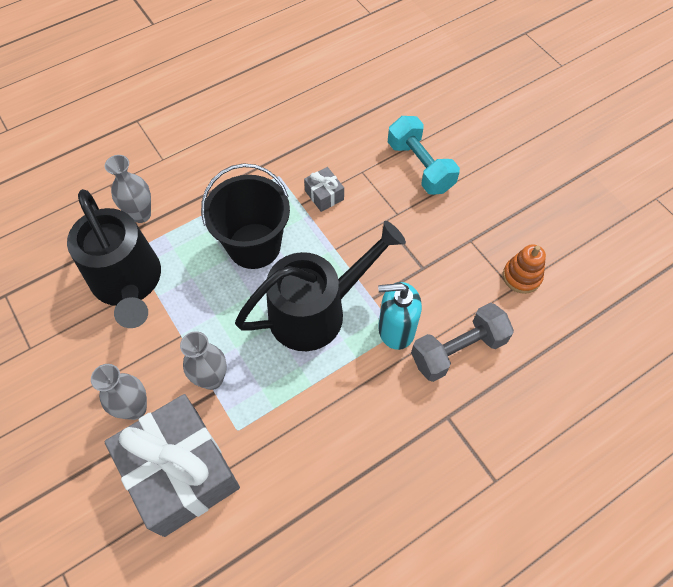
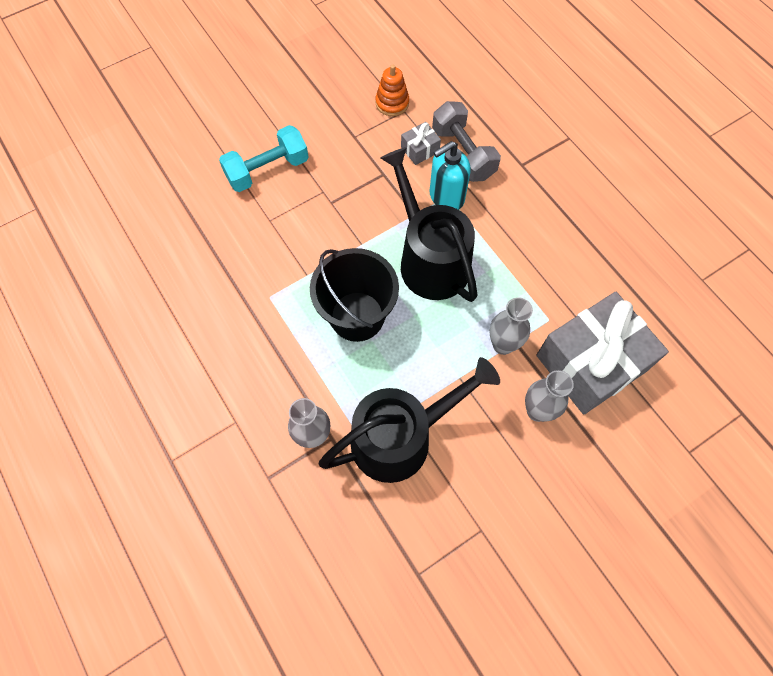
camera: 90 degrees left, 5 degrees up
(324, 195) = (297, 254): grey gift -> grey gift (420, 149)
(396, 330) = (446, 197): turquoise soap dispenser -> turquoise soap dispenser turned 60 degrees clockwise

